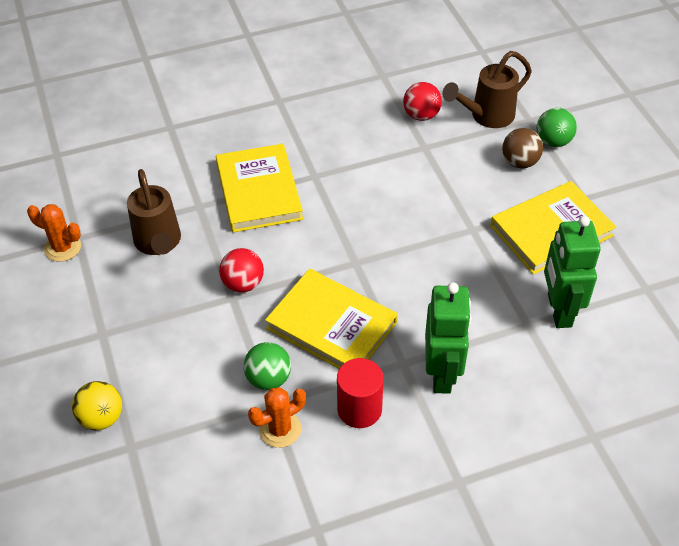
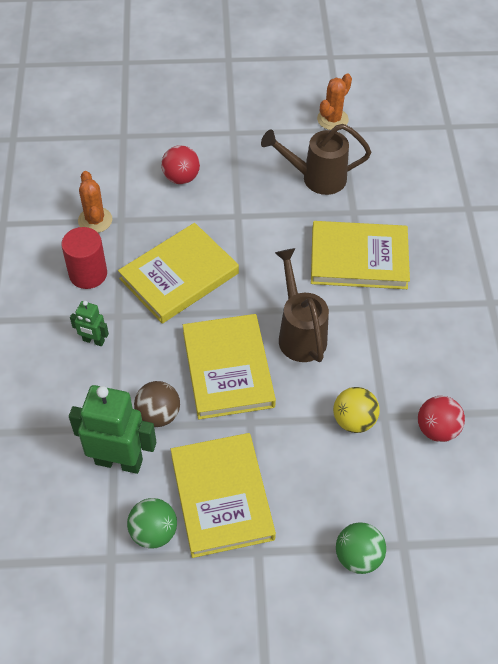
camera: 105 degrees right, 5 degrees up
(101, 418) = (155, 123): yellow ball -> yellow ball (354, 420)
(243, 283) = (249, 226): red ball -> red ball (181, 178)
(268, 379) = (144, 223): green ball -> green ball (154, 532)
(425, 257) = (228, 369): none -> yellow book
(442, 374) = (93, 341): green robot -> green robot, size x0.50
(486, 116) = (419, 498): brown watering can -> brown watering can (299, 333)
(520, 162) = (334, 505): brown ball -> brown ball (158, 415)

